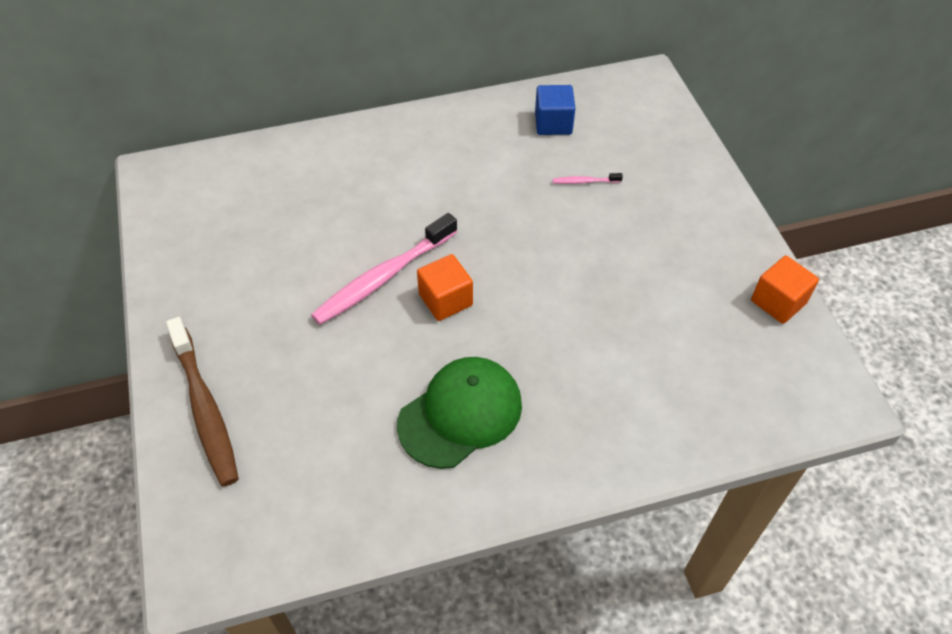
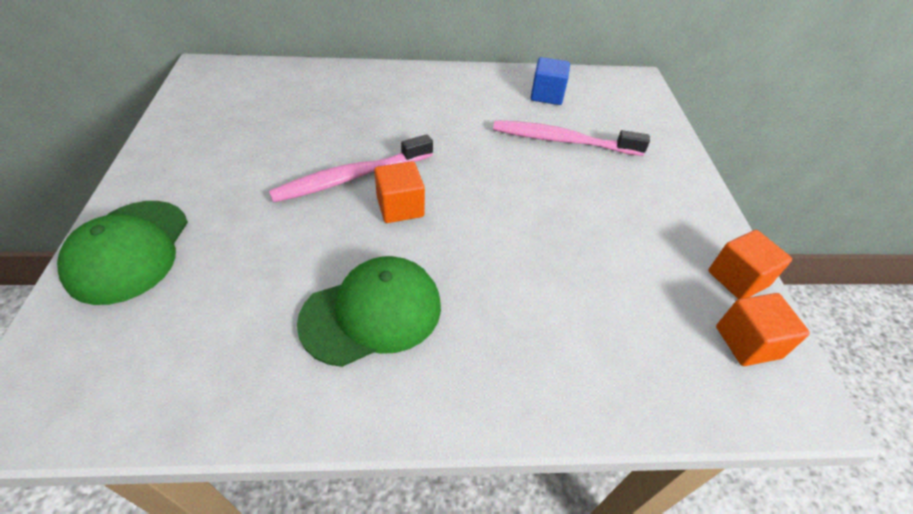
camera: 10 degrees right, 5 degrees down
(205, 408) = (129, 251): brown toothbrush -> green cap
(585, 182) = (563, 141): pink toothbrush -> pink toothbrush, size x2.34
(792, 362) = (747, 342): none -> orange cube

